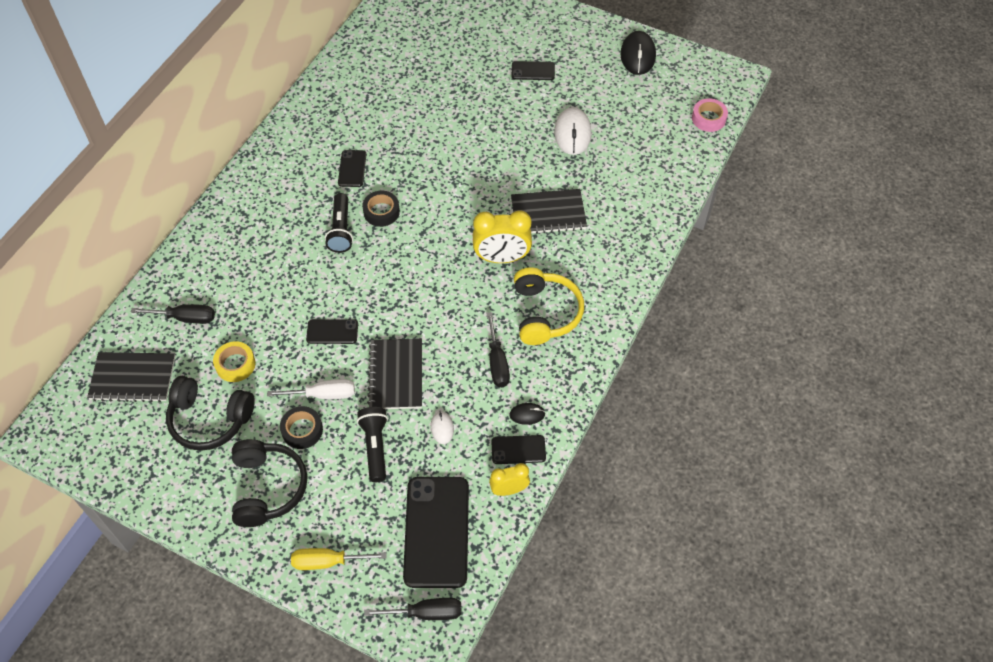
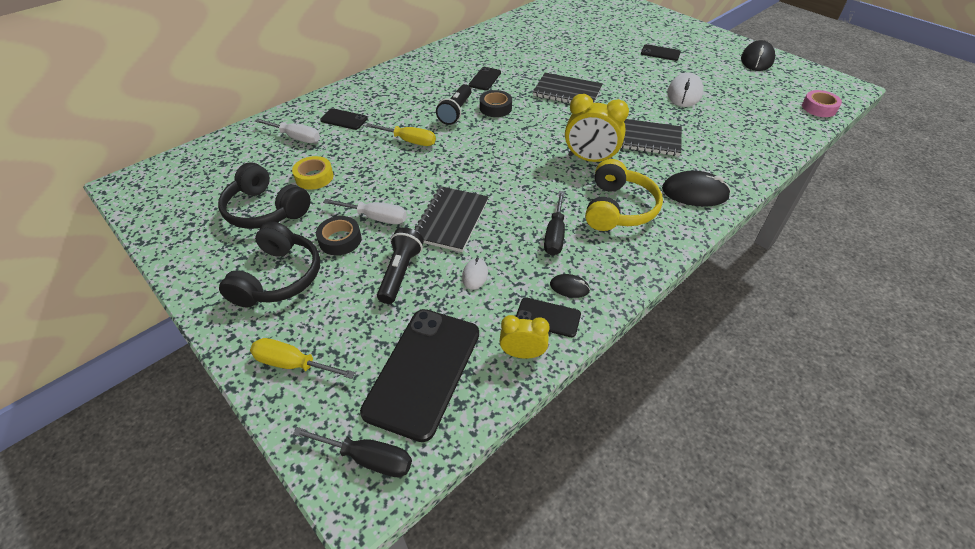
camera: 20 degrees right, 10 degrees down
(133, 378) = (226, 166): black notebook -> black notebook (567, 92)
(185, 318) = (296, 138): black screwdriver -> white screwdriver
(310, 287) = (409, 141): none -> yellow screwdriver
(332, 332) = (410, 175): black phone -> black phone (344, 119)
(609, 272) = (694, 193): none -> black mouse

